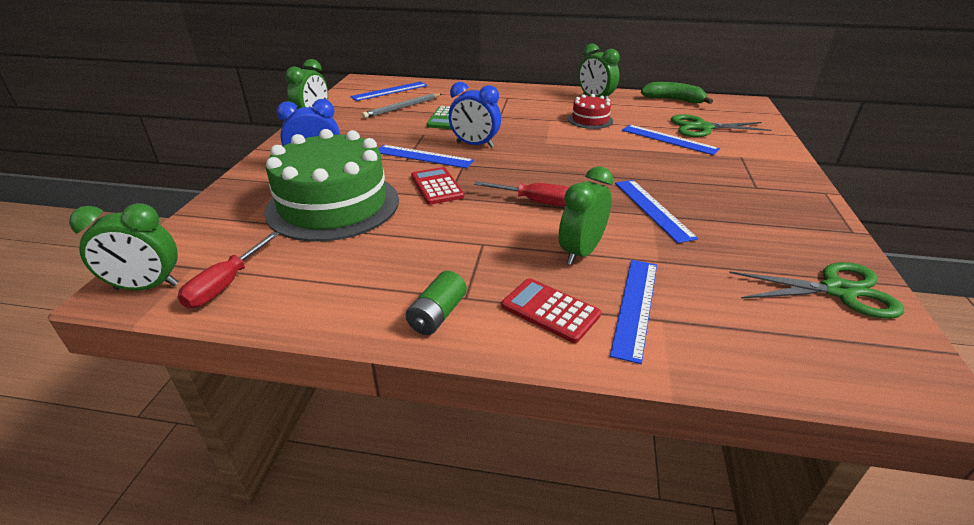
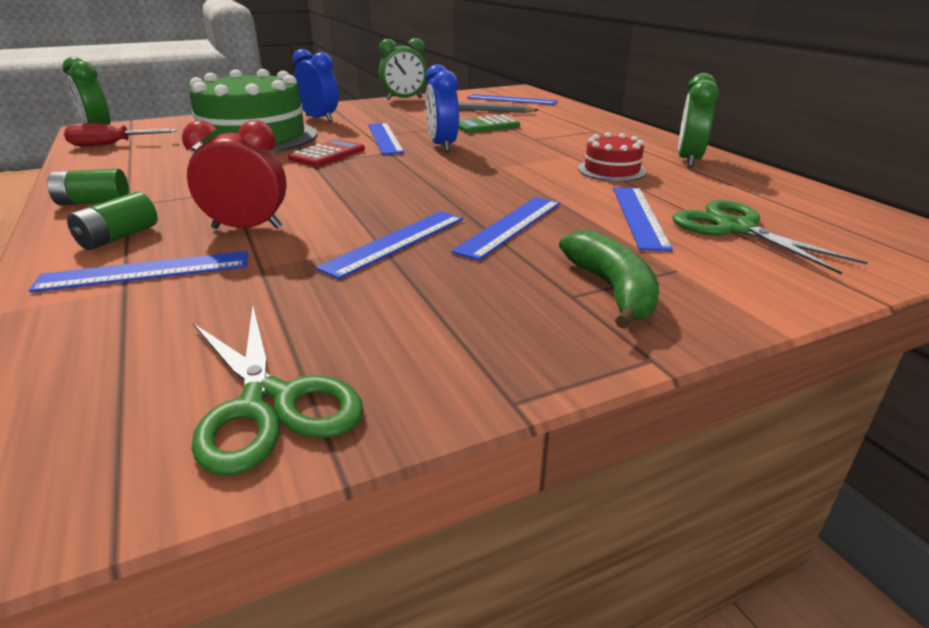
camera: 55 degrees right, 5 degrees down
(535, 201) = (342, 190): red screwdriver -> none
(550, 310) = (118, 237): red calculator -> green battery
(581, 252) = (247, 228): green clock -> red clock
(654, 172) = (510, 226): none -> blue ruler
(673, 100) = (803, 195): green banana -> green banana (612, 290)

